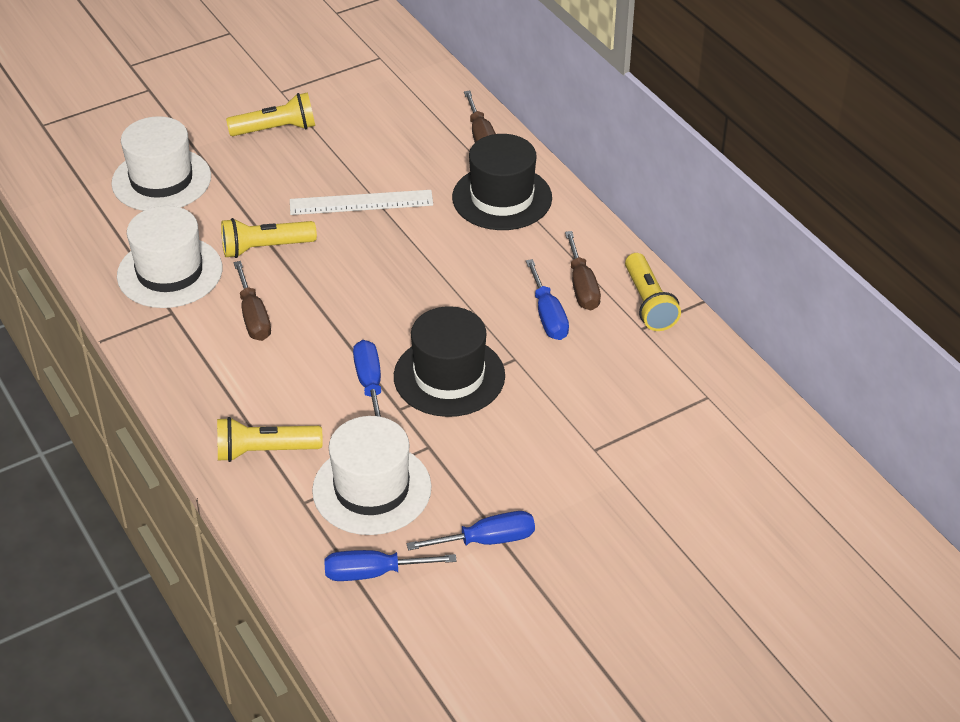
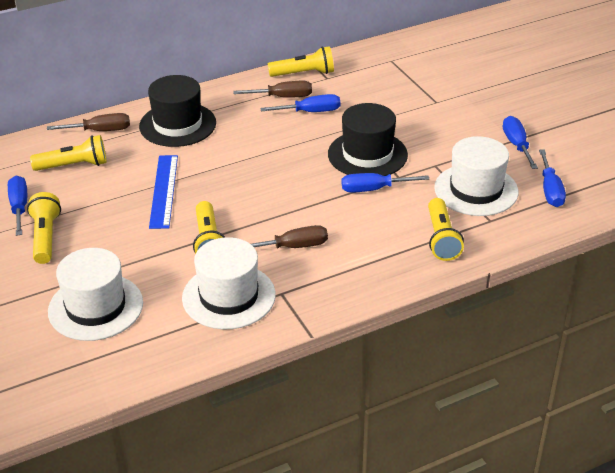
camera: 85 degrees left, 5 degrees down
(328, 103) = (19, 207): none -> blue screwdriver
(361, 203) = (164, 191): white ruler -> blue ruler
(408, 128) = (74, 165): none -> yellow flashlight

